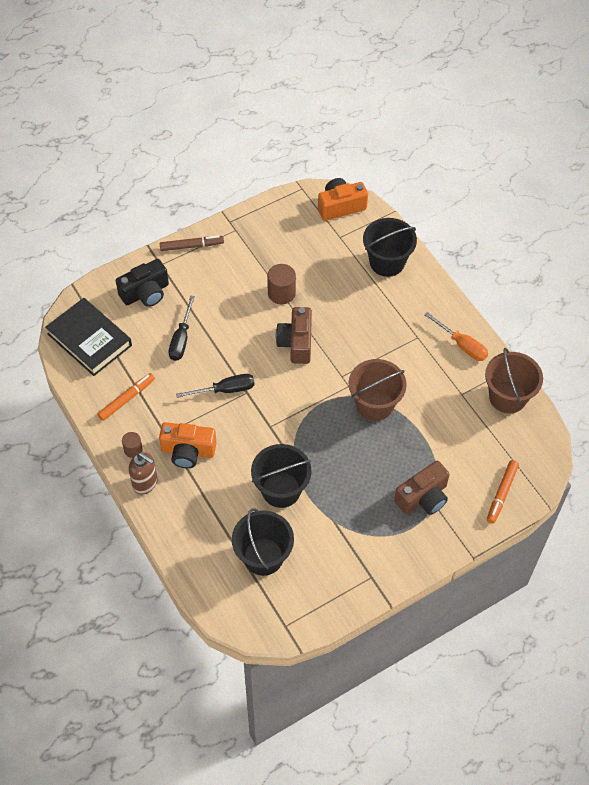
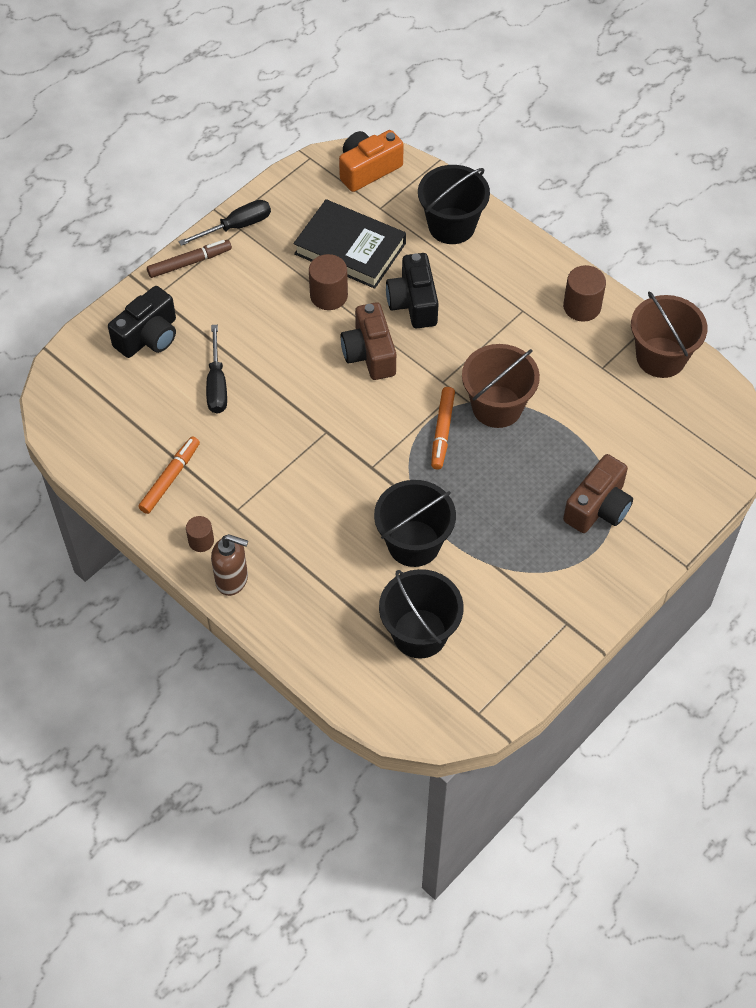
camera: 15 degrees left, 0 degrees up
(89, 339) = (93, 414): black book -> black book (350, 248)
(188, 451) = (275, 525): orange camera -> none
(225, 390) = (297, 435): black screwdriver -> black screwdriver (236, 226)
(340, 313) = (413, 303): none -> black camera
(462, 345) = (582, 307): orange screwdriver -> brown cylinder
(501, 494) = (694, 478): orange marker -> orange marker (442, 431)

